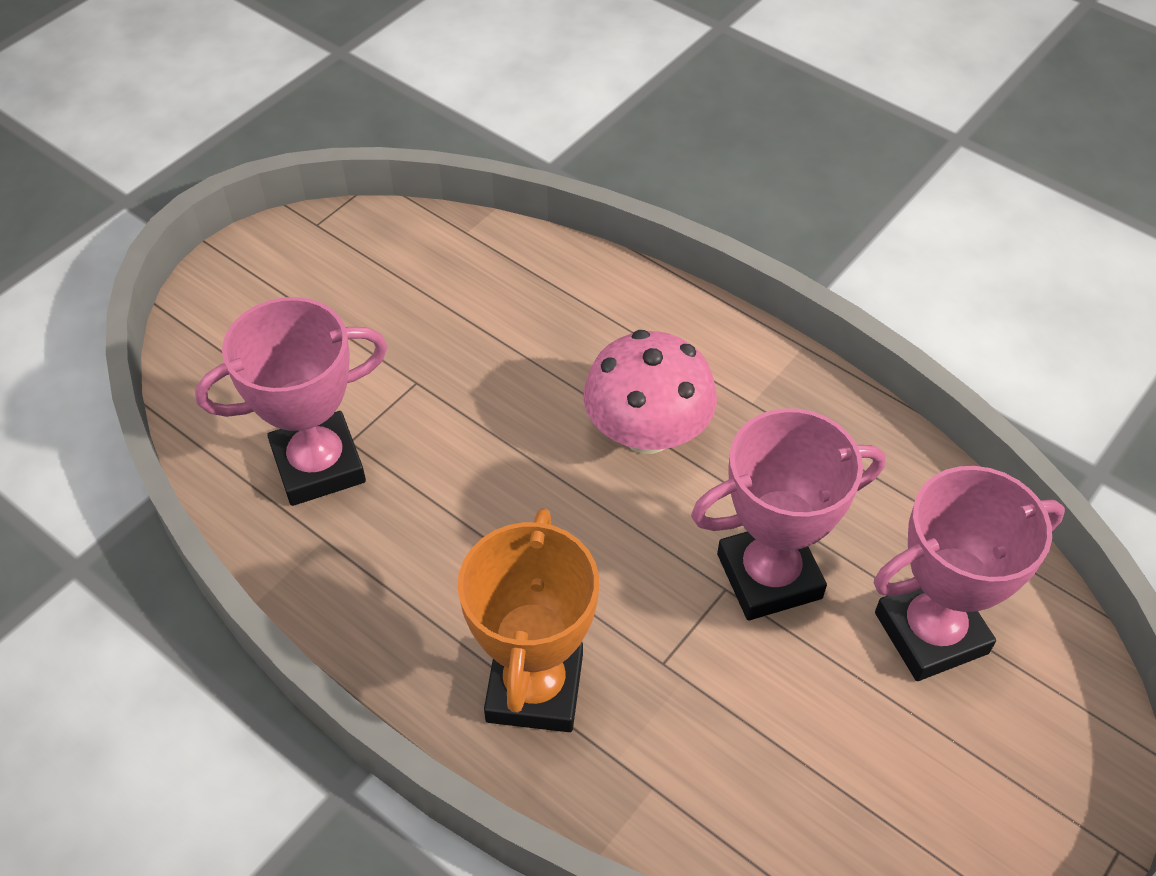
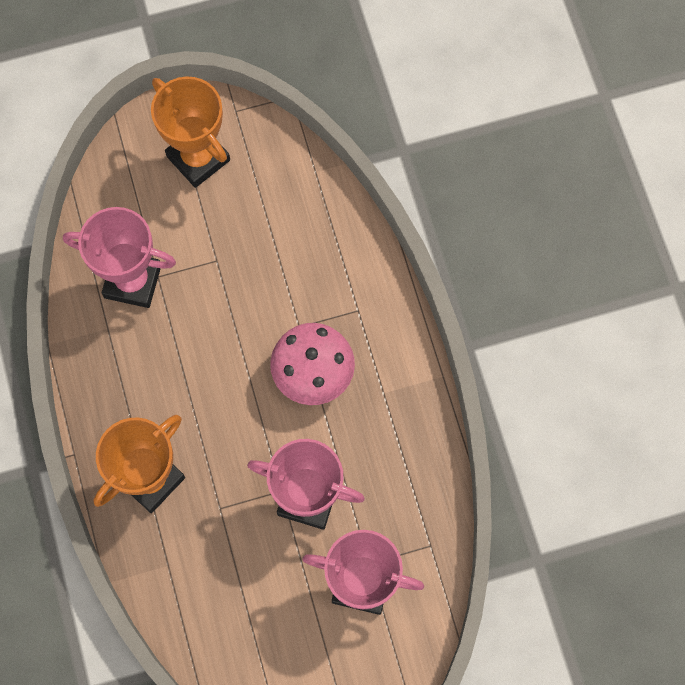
camera: 35 degrees right, 20 degrees up
(305, 291) = (198, 158): none -> orange trophy

